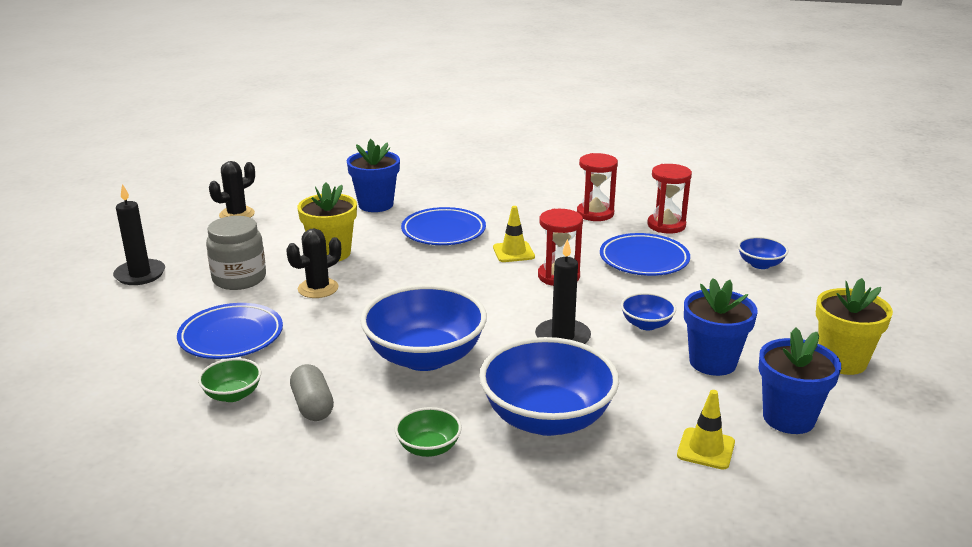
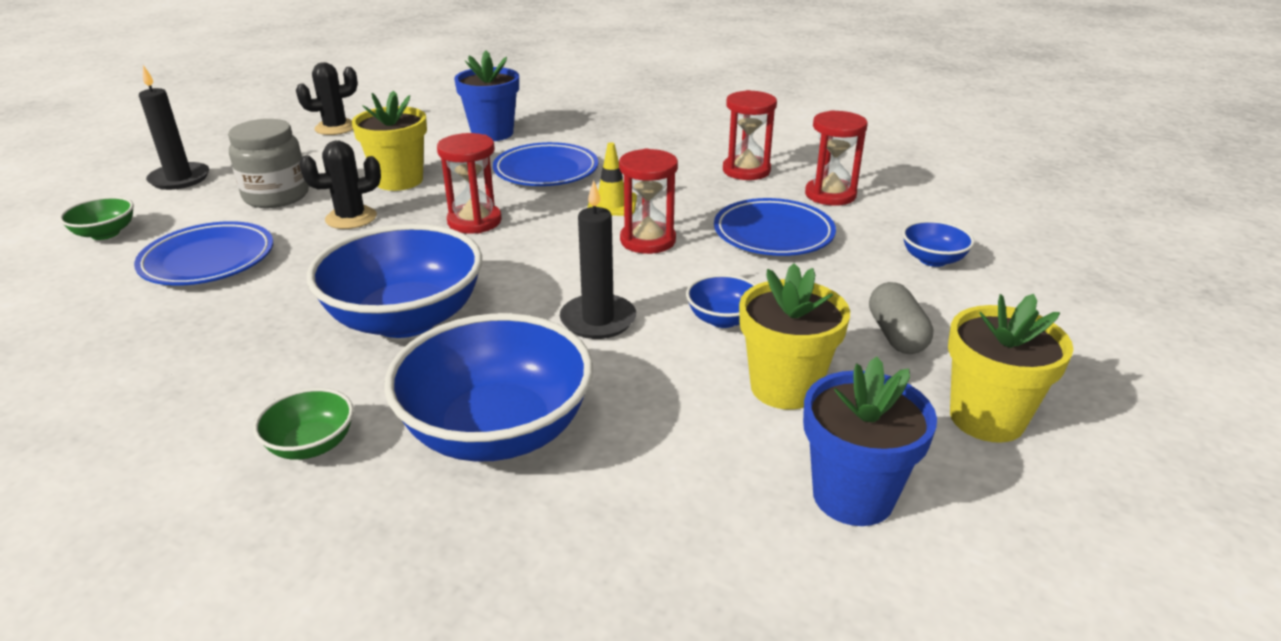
camera: 15 degrees right, 5 degrees up
(232, 395) = (145, 331): green bowl -> green bowl (105, 233)
(312, 406) = (221, 361): grey capsule -> grey capsule (896, 335)
(418, 278) = (474, 221): none -> red hourglass
(706, 449) = (693, 522): yellow traffic cone -> none
(712, 362) = (784, 387): blue flower pot -> yellow flower pot

